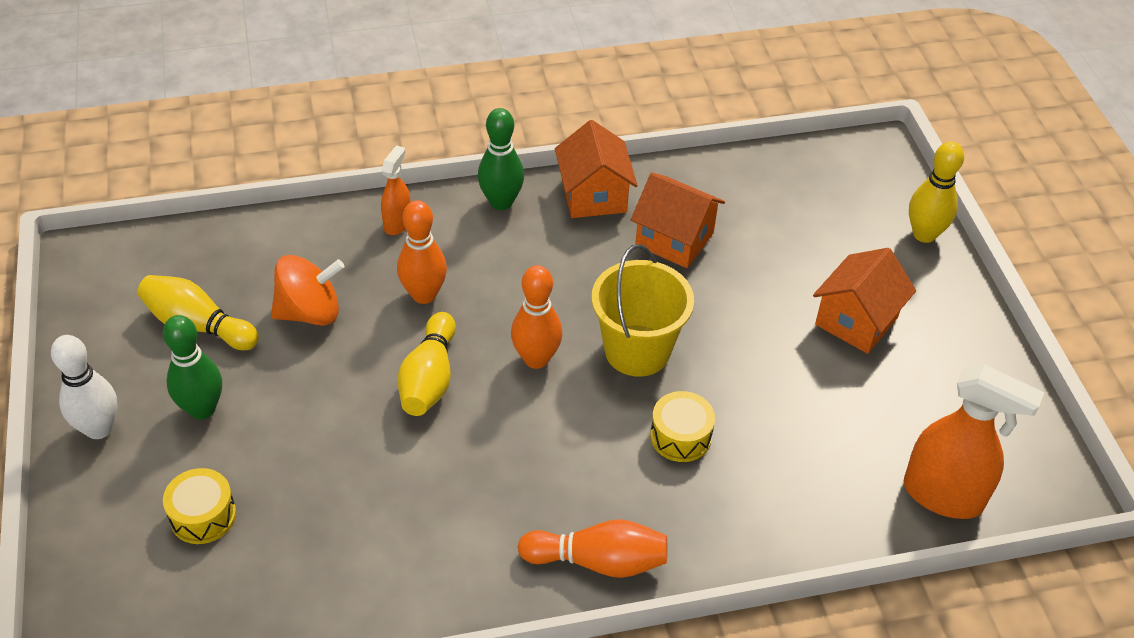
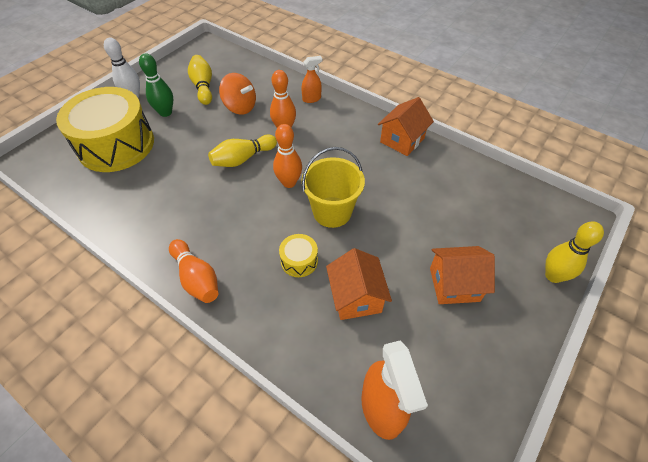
camera: 50 degrees right, 5 degrees up
(203, 516) = (116, 145): yellow drum -> yellow drum, size x2.43
(501, 202) = (360, 117): green bowling pin -> none
(674, 239) = (413, 181): orange house -> orange house (356, 297)

